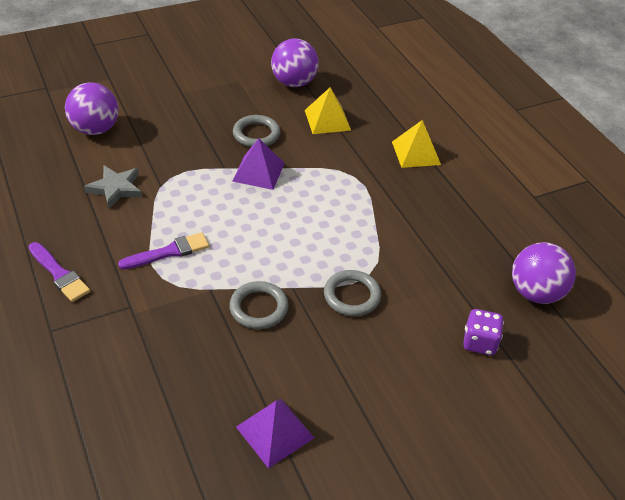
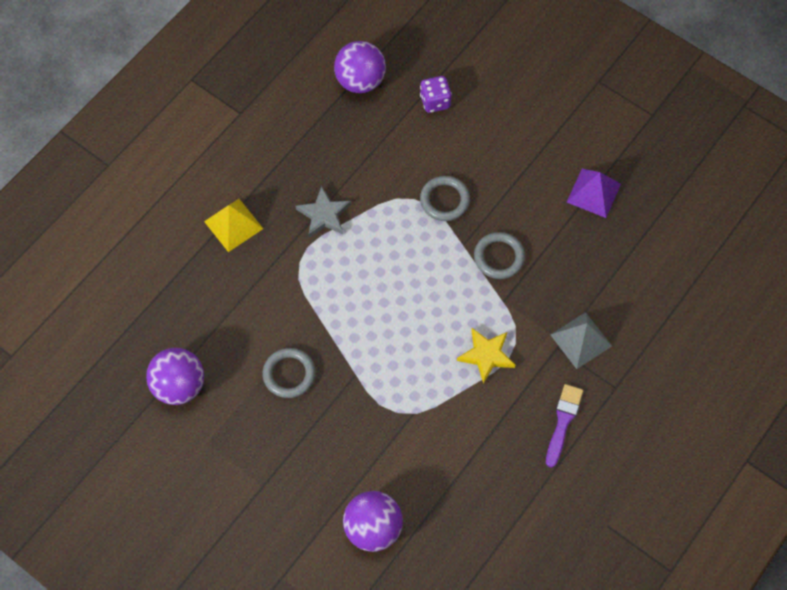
camera: 115 degrees left, 20 degrees up
(115, 188) = (441, 449): grey star -> grey star (324, 215)
(120, 328) = (581, 340): none -> grey pyramid
(168, 252) = (486, 355): purple brush -> yellow star
(258, 172) = (343, 342): purple pyramid -> none
(327, 120) = (227, 322): yellow pyramid -> none

